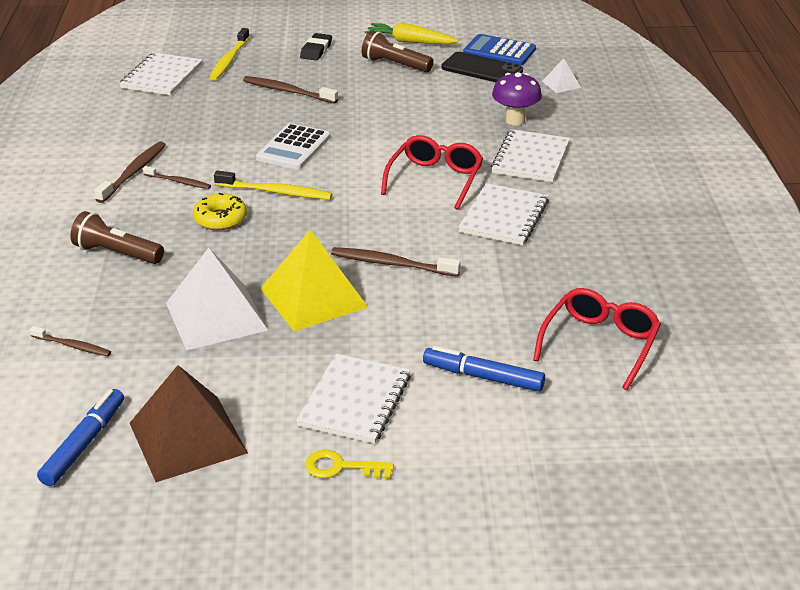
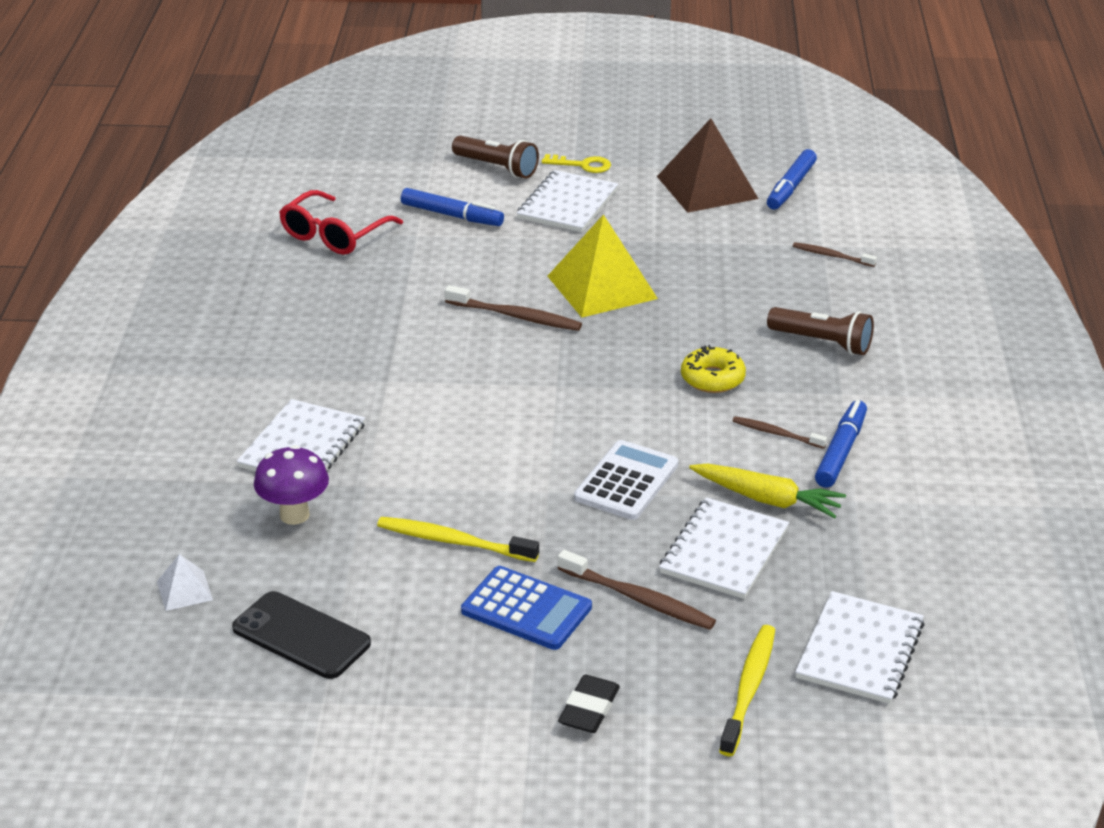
camera: 175 degrees left, 0 degrees up
(134, 172) = (840, 451): brown toothbrush -> blue marker
(216, 316) = (699, 275): white pyramid -> none
(276, 192) = (647, 411): yellow toothbrush -> yellow toothbrush (453, 541)
(395, 65) = (450, 657): brown flashlight -> brown flashlight (497, 168)
(410, 42) = (408, 725): yellow carrot -> yellow carrot (767, 499)
(435, 179) = (441, 419): red glasses -> none
(499, 51) = (251, 685): blue calculator -> blue calculator (526, 609)
(503, 217) = (373, 364): white notebook -> white notebook (724, 551)

